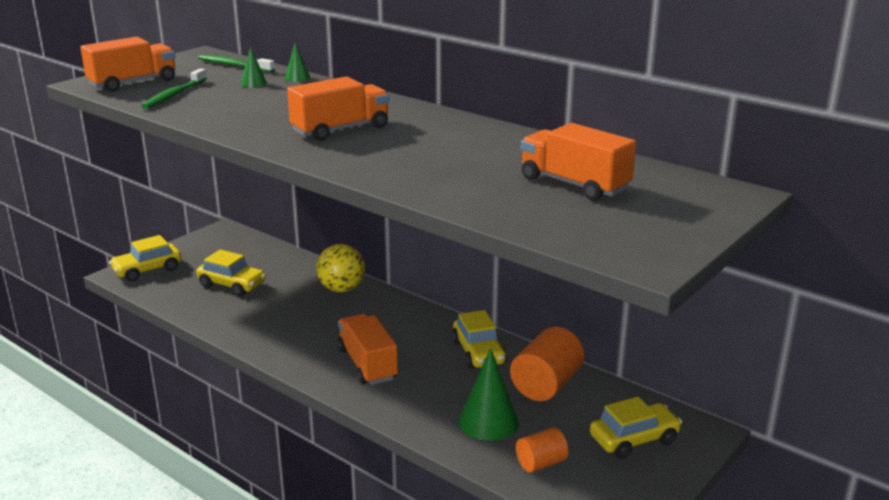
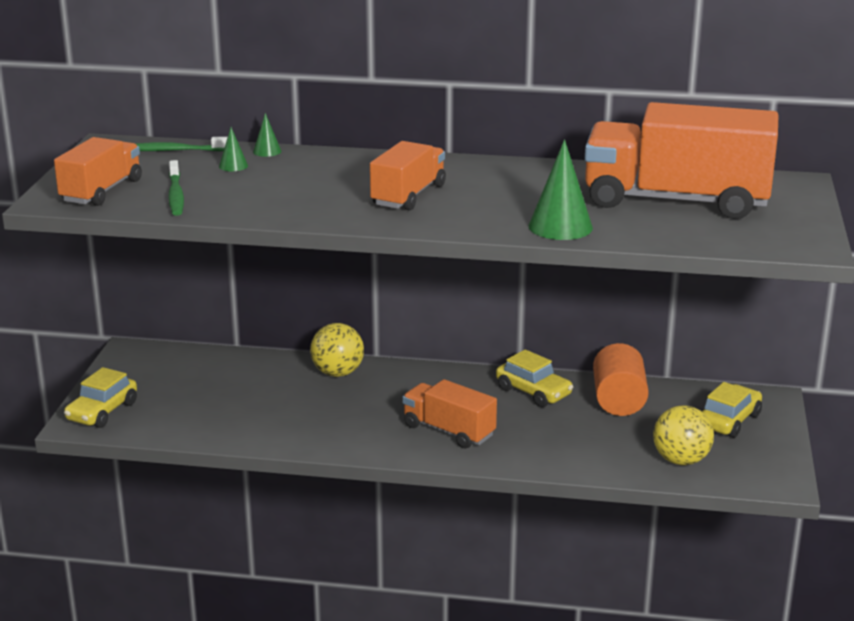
camera: 30 degrees left, 0 degrees up
(232, 285) = (219, 400): yellow car -> none
(488, 421) = (606, 443): green cone -> green cone (560, 226)
(541, 463) = (681, 460): orange cylinder -> yellow ball
(574, 184) = (676, 201): orange truck -> orange truck, size x1.82

